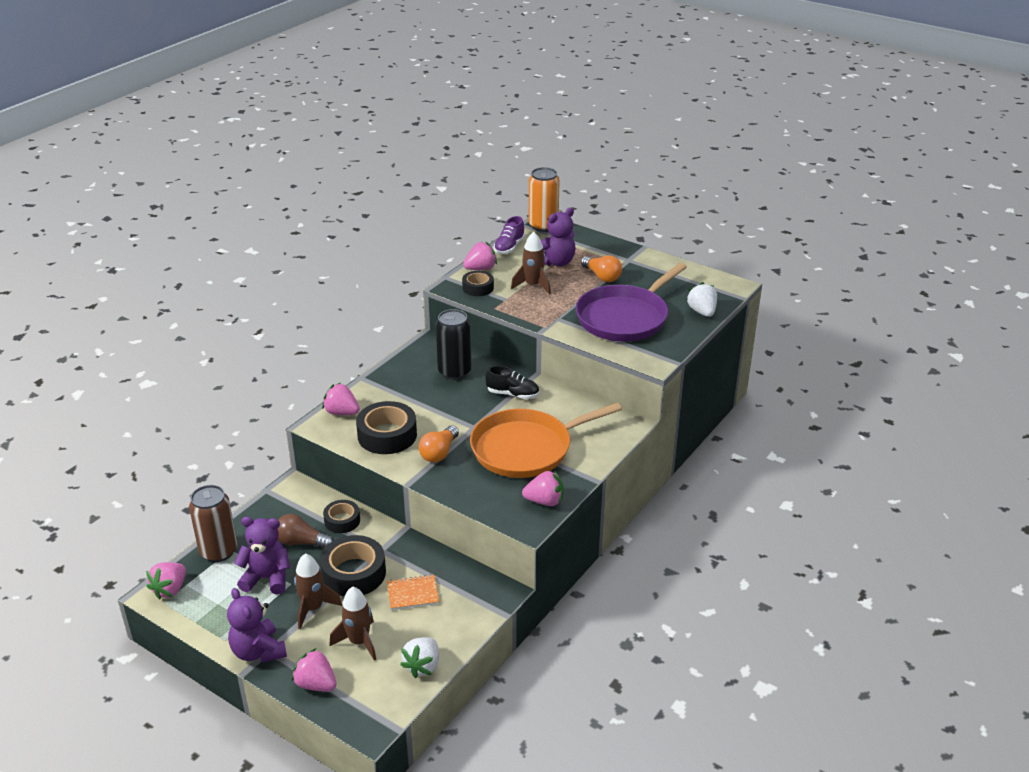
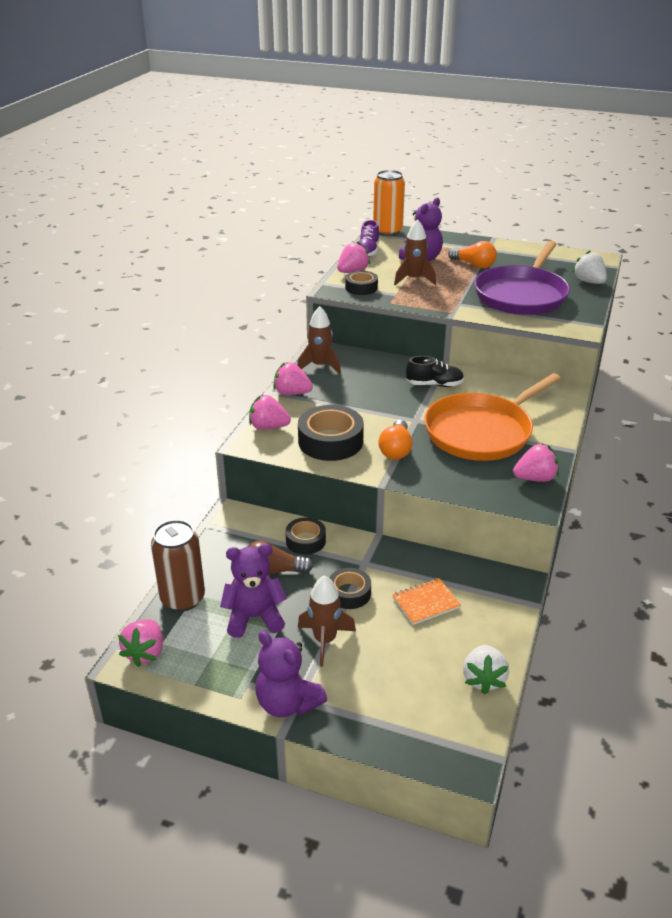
camera: 15 degrees left, 0 degrees up
(316, 684) = (375, 727): pink strawberry -> pink strawberry (292, 393)
(354, 573) = (349, 593): black tape -> black tape, size x0.59
(359, 642) = (397, 667): brown rocket -> brown rocket (320, 366)
(454, 372) = (363, 373): black can -> none

